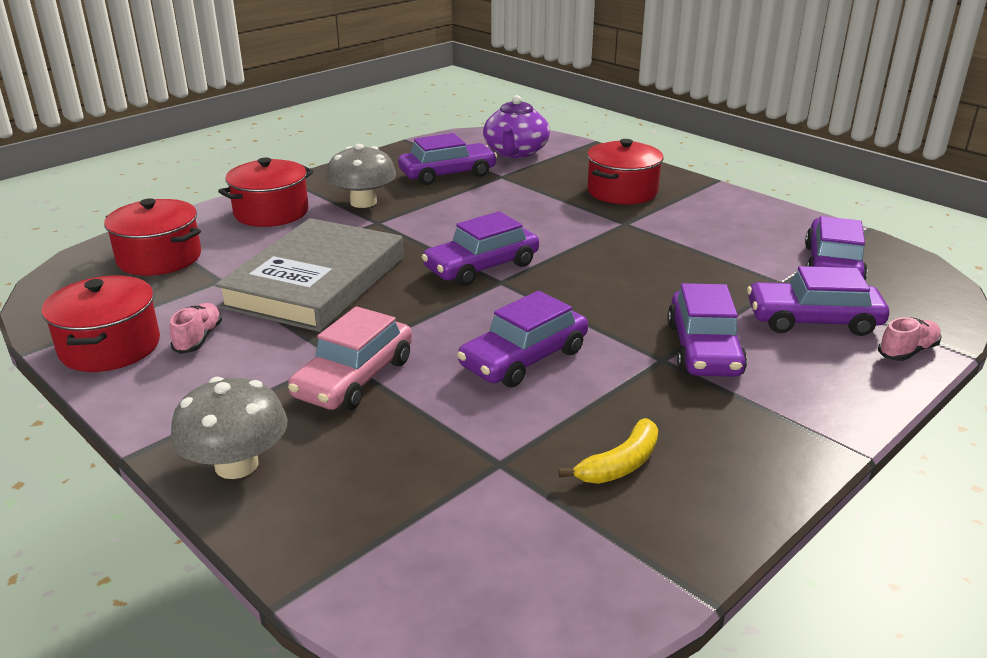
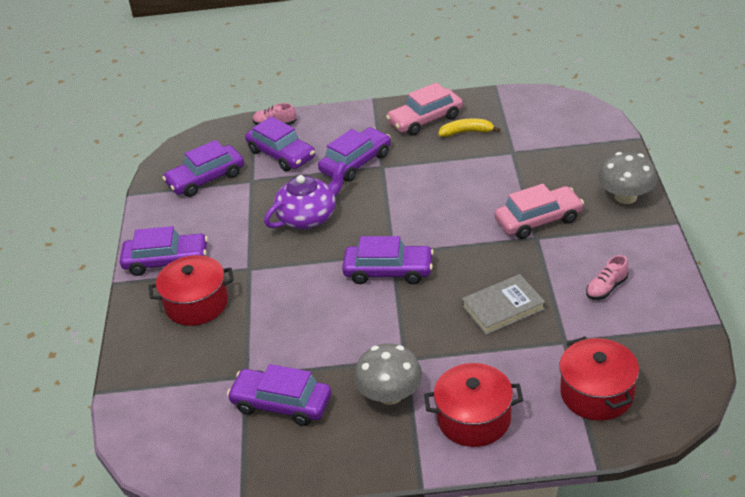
camera: 135 degrees left, 10 degrees up
(110, 347) = (663, 305): red pot -> none
(315, 282) = (503, 307): grey book -> grey book, size x0.54
(515, 152) = (184, 411): purple teapot -> purple teapot (308, 217)
(524, 358) = (444, 195): purple car -> purple car (166, 261)
(720, 456) = (425, 119): none -> pink car

